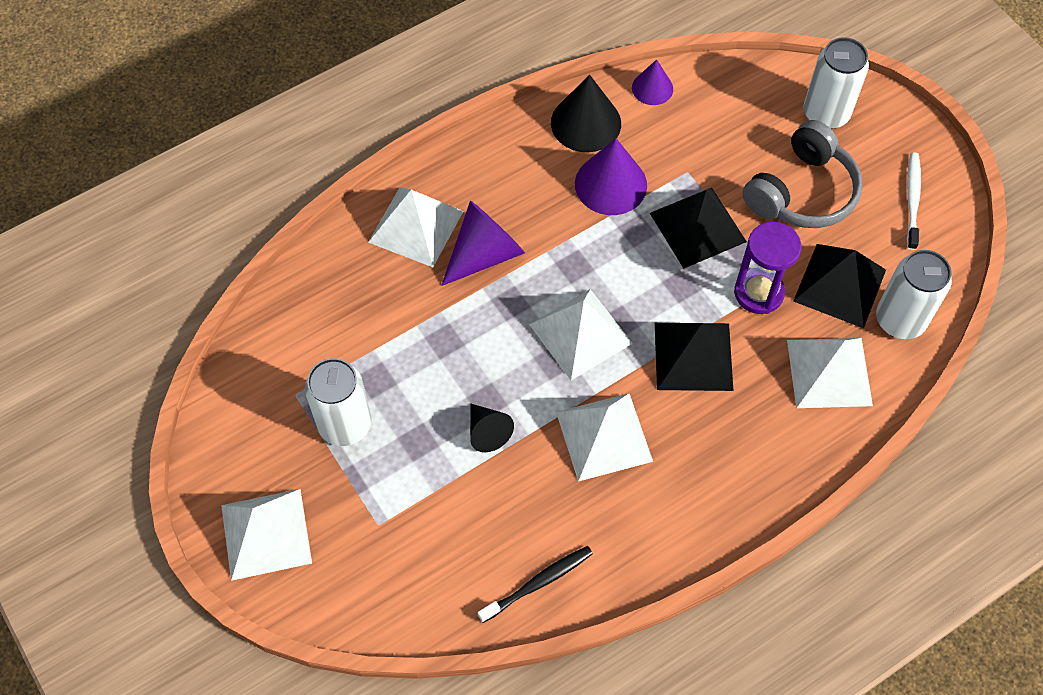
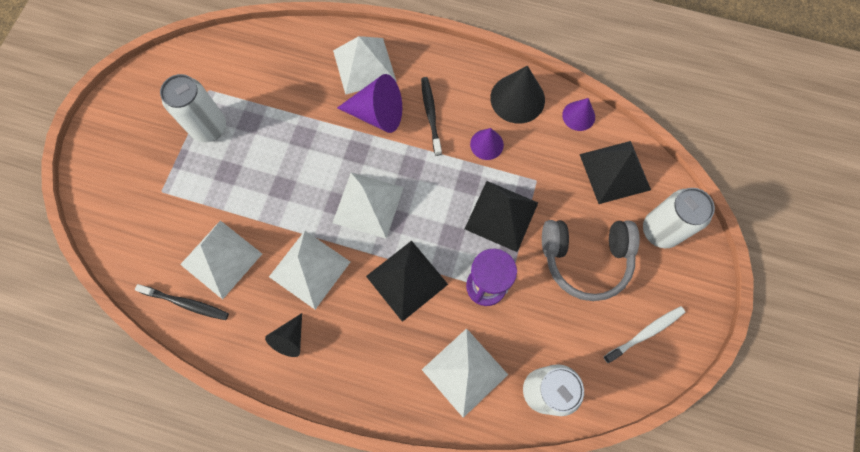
camera: 50 degrees right, 10 degrees up
(266, 533) = (114, 141): white pyramid -> white pyramid (221, 259)
(487, 432) = (262, 203): black cone -> black cone (290, 339)
(531, 208) = (430, 114): none -> black toothbrush
(610, 184) = (486, 144): purple cone -> purple cone, size x0.60
(840, 285) = (536, 332): black pyramid -> black pyramid (615, 172)

